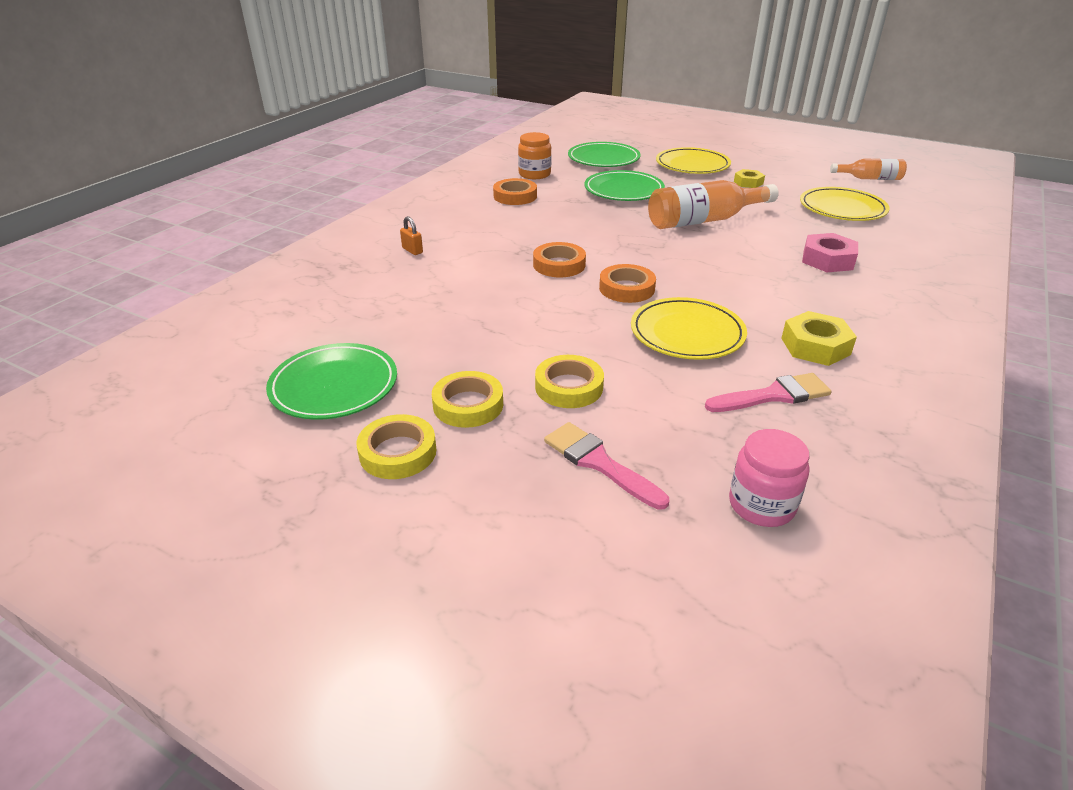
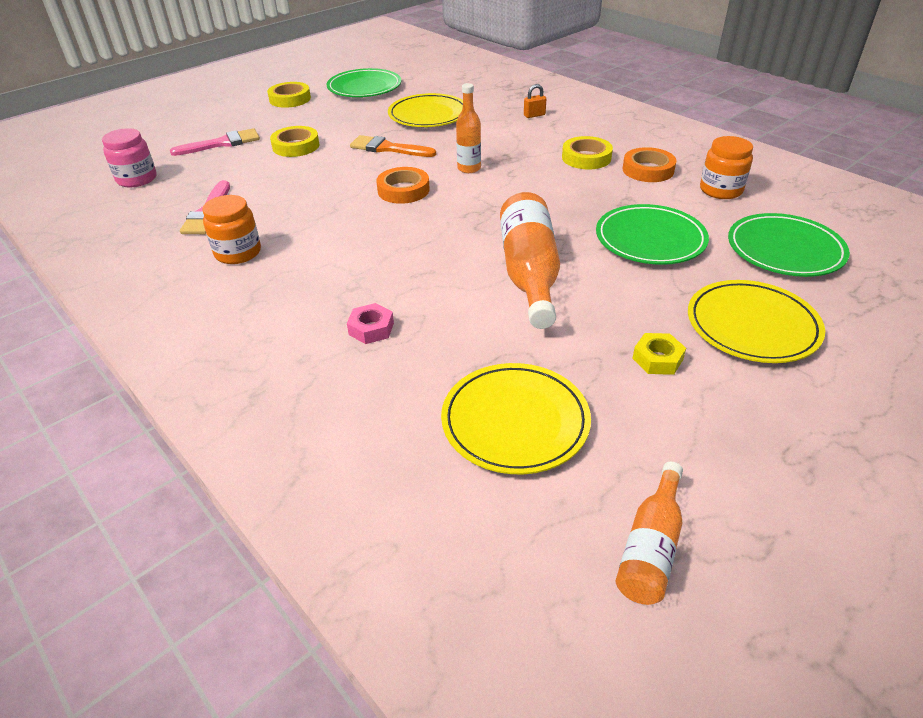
camera: 110 degrees right, 5 degrees up
(468, 405) = (310, 117): yellow tape -> yellow tape (586, 158)
(538, 317) = (388, 148): none -> orange brush
(559, 265) = (469, 168): orange tape -> orange bottle
(687, 333) = (313, 200): yellow plate -> yellow plate (428, 115)
(815, 346) = (238, 252): yellow nut -> orange jar
(827, 260) = (371, 329): pink nut -> pink nut, size x0.64

